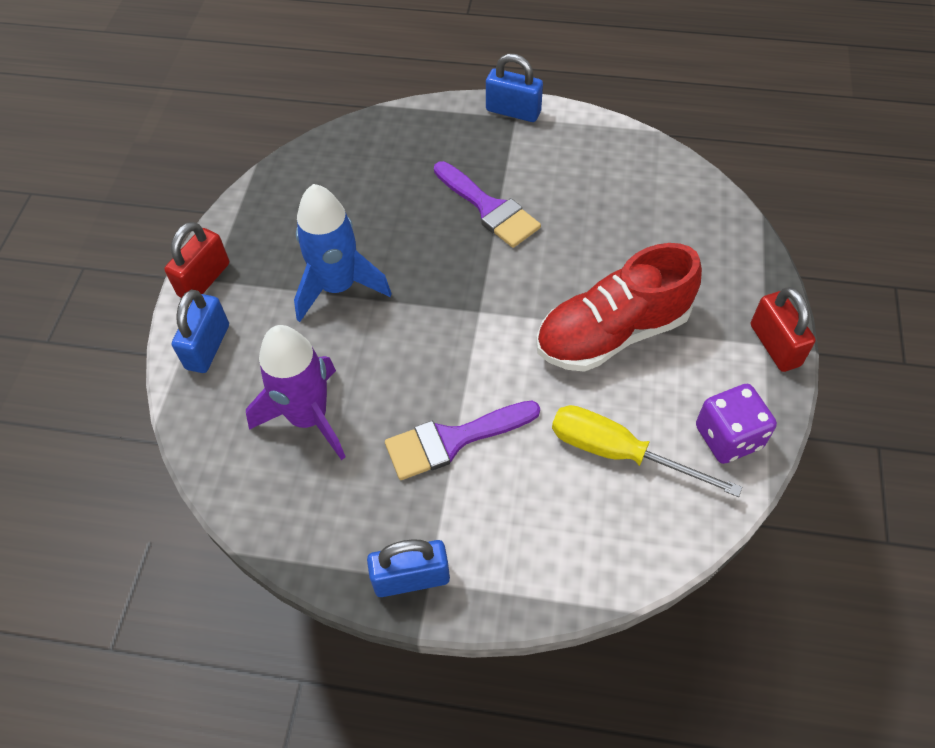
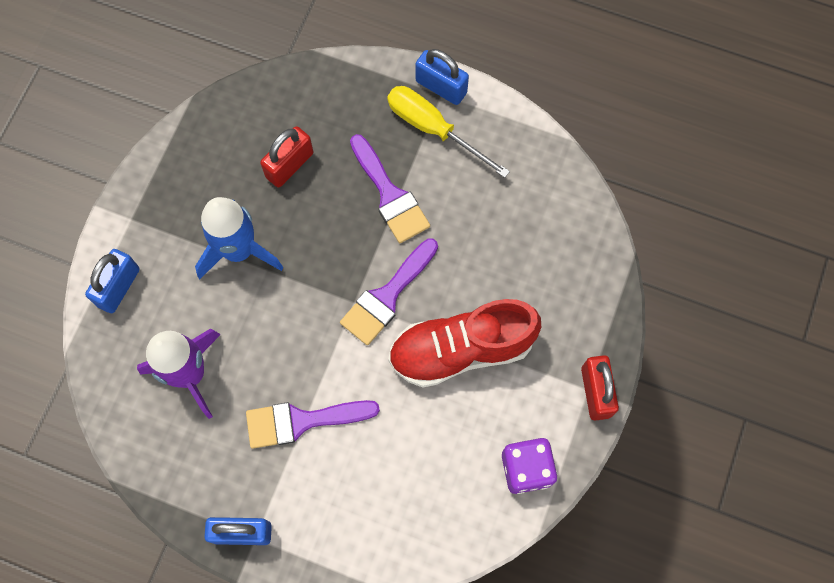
camera: 10 degrees right, 15 degrees up
(204, 279) = (125, 217): red padlock -> red padlock (289, 165)
(514, 298) = (387, 296): none -> purple brush
(619, 453) = (433, 463): yellow screwdriver -> yellow screwdriver (433, 129)

